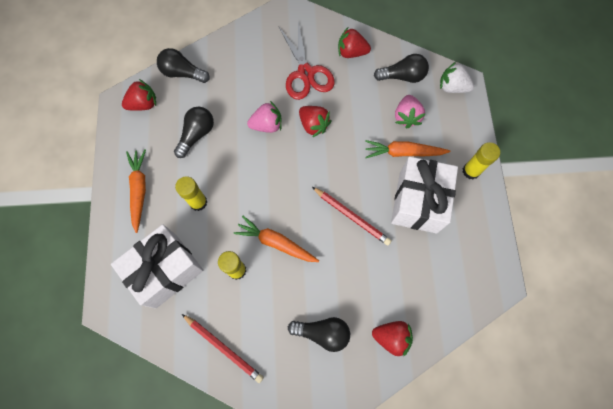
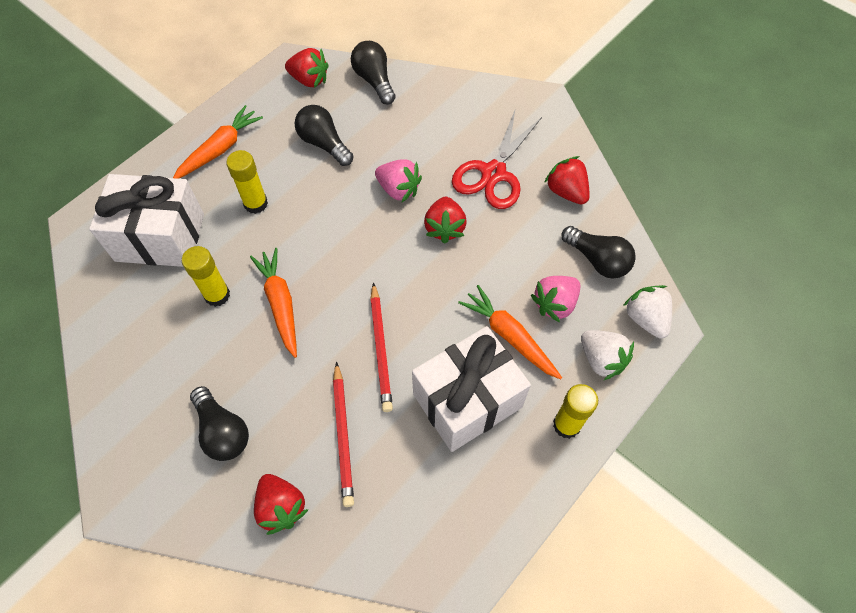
camera: 45 degrees right, 10 degrees down
(196, 134) = (324, 143): black light bulb -> black light bulb turned 120 degrees counterclockwise
(223, 348) = (124, 352): red pencil -> red pencil (343, 436)
(454, 125) = (601, 359): none -> white strawberry

